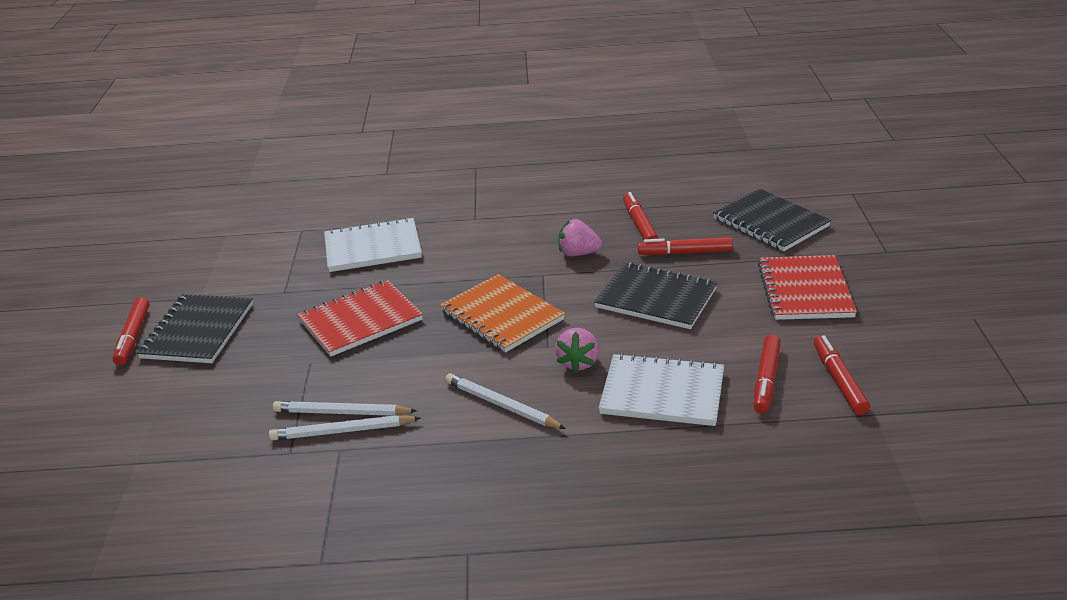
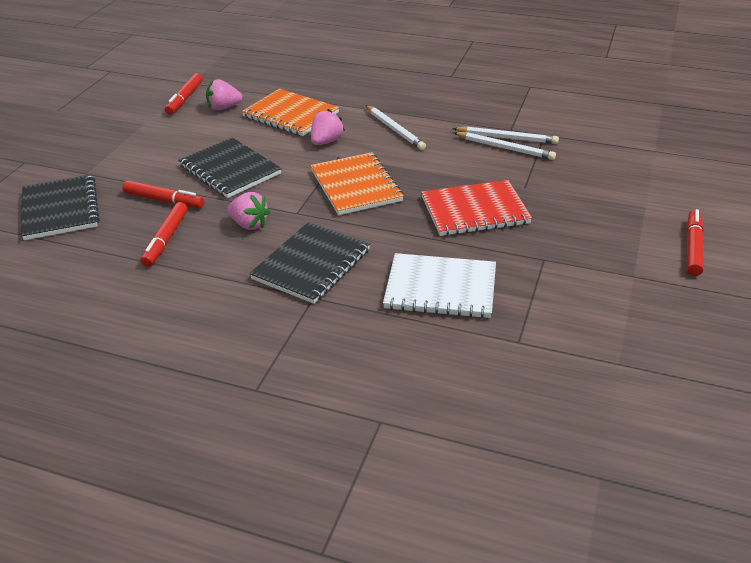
camera: 160 degrees left, 5 degrees up
(198, 331) = (628, 238): black notebook -> black notebook (311, 264)
(662, 393) = (290, 115): white notebook -> orange notebook
(766, 380) = (224, 108): red marker -> pink strawberry
(805, 290) = (123, 149): red notebook -> none

